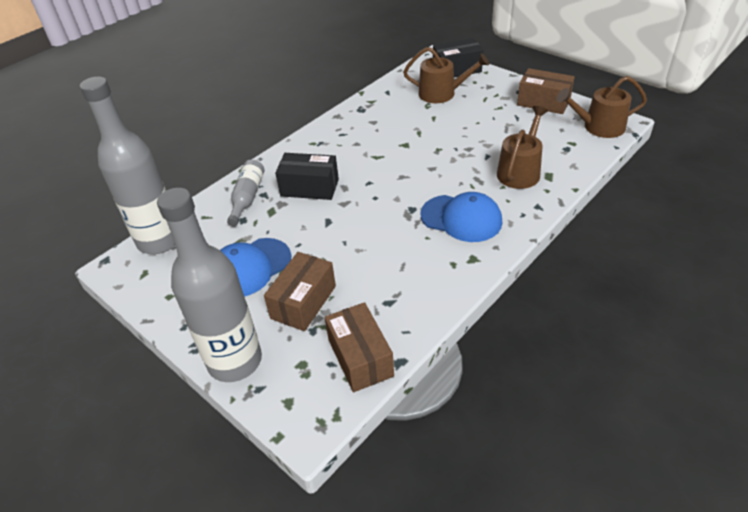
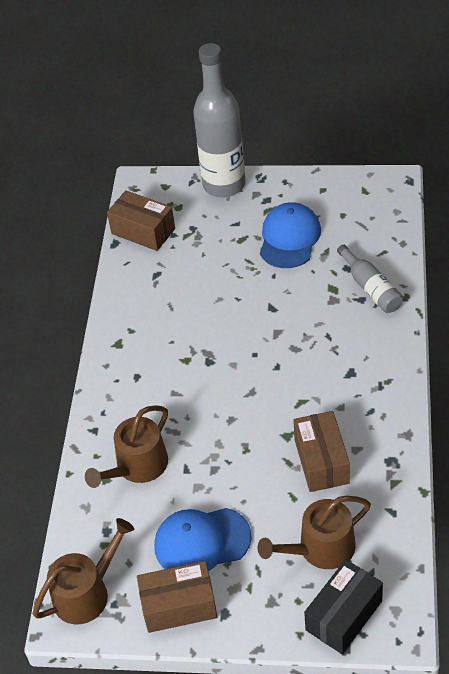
camera: 145 degrees right, 5 degrees up
(159, 240) = (390, 215): grey bottle -> none
(303, 302) = (219, 240): brown box -> brown box (321, 461)
(309, 187) = (327, 329): black box -> none
(461, 218) = (156, 377): blue cap -> blue cap (202, 542)
(520, 171) = (137, 466): brown watering can -> brown watering can turned 45 degrees clockwise

